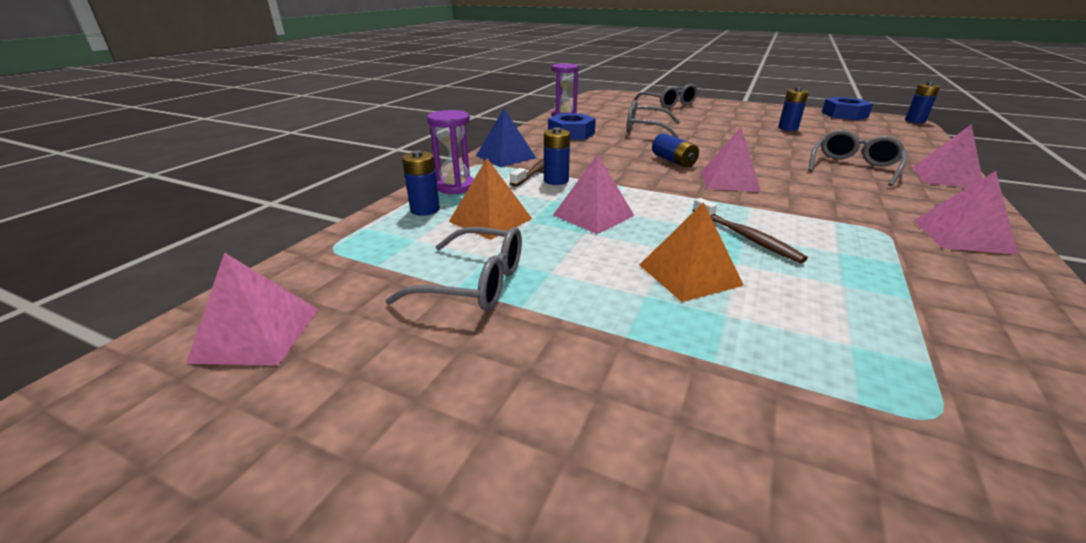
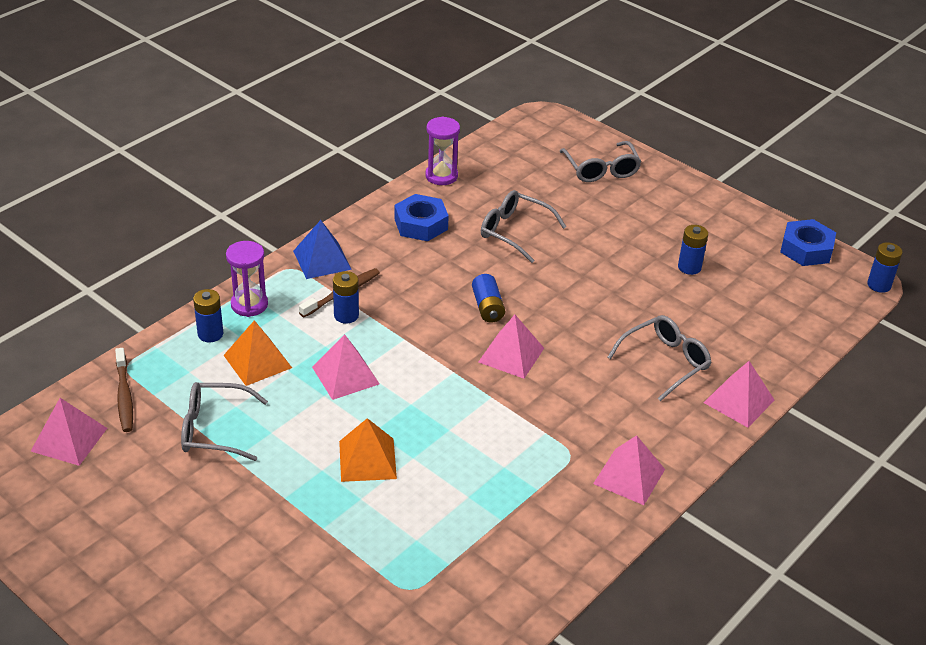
camera: 15 degrees right, 10 degrees up
(475, 283) = (214, 429): grey glasses -> grey glasses turned 150 degrees clockwise
(746, 237) = (448, 432): brown toothbrush -> brown toothbrush (124, 396)

